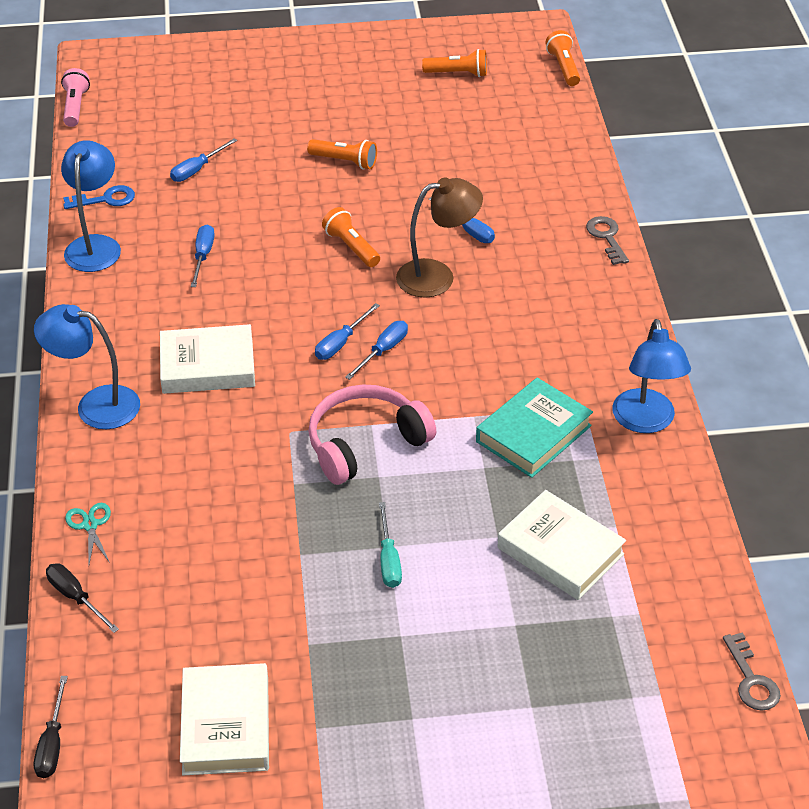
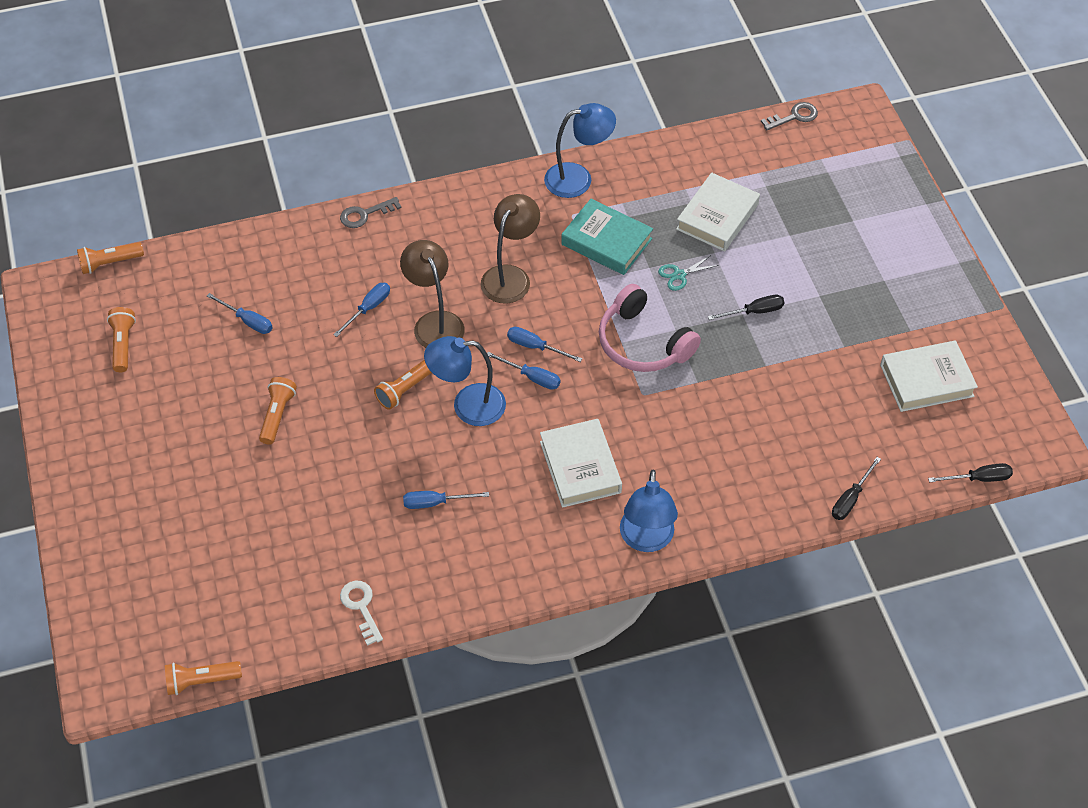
camera: 100 degrees left, 10 degrees up
(75, 106) = (201, 681): pink flashlight -> orange flashlight
(90, 525) = (778, 508): turquoise scissors -> turquoise scissors (679, 275)
(95, 245) = (434, 597): blue lamp -> blue lamp (467, 406)
(105, 199) = (361, 607): blue key -> white key
(197, 169) = (303, 537): blue screwdriver -> blue screwdriver (247, 321)
(388, 559) = (754, 312): turquoise screwdriver -> black screwdriver
(493, 342) = (510, 276): none -> brown lamp

